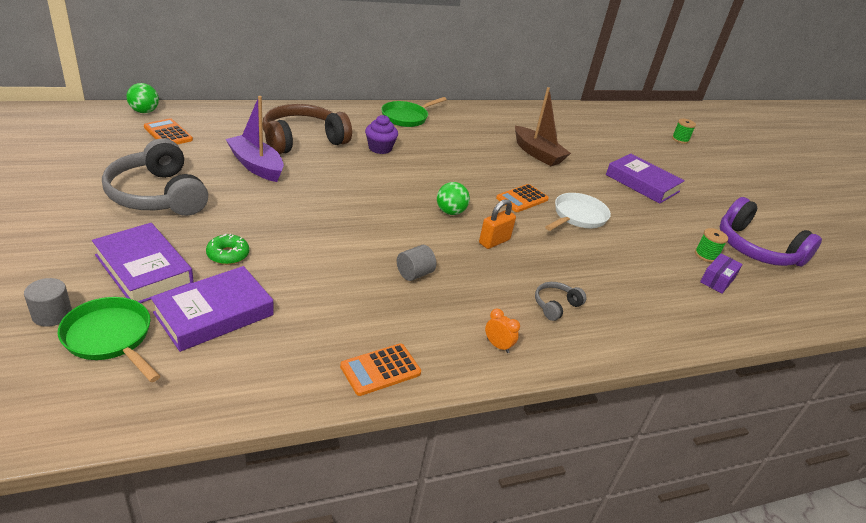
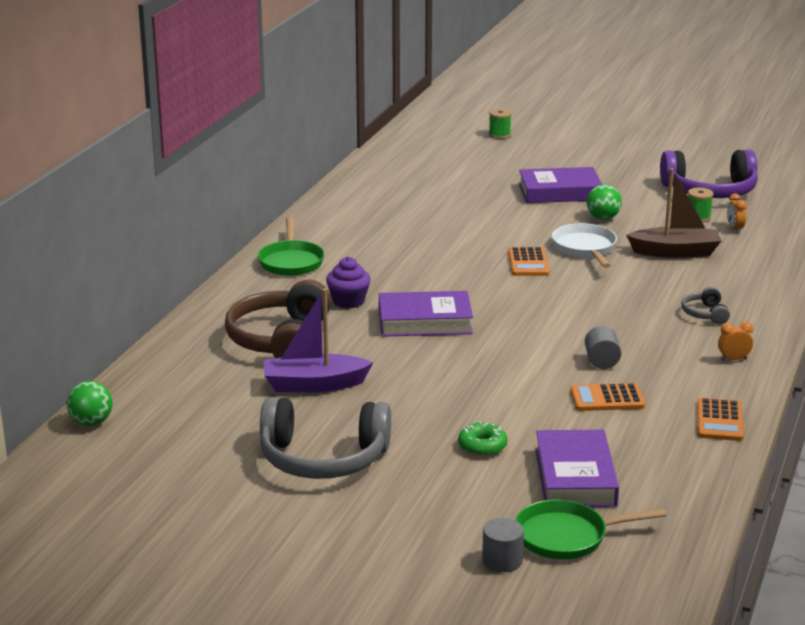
camera: 45 degrees left, 10 degrees down
(144, 269) = (467, 497): purple book -> purple book (425, 321)
(168, 133) = (173, 420): orange calculator -> orange calculator (607, 399)
(450, 212) = (516, 307): green ball -> green ball (603, 218)
(494, 241) = (587, 305): orange padlock -> none
(537, 154) = (451, 220): brown boat -> brown boat (675, 252)
(717, 280) = (735, 229): purple box -> orange clock

